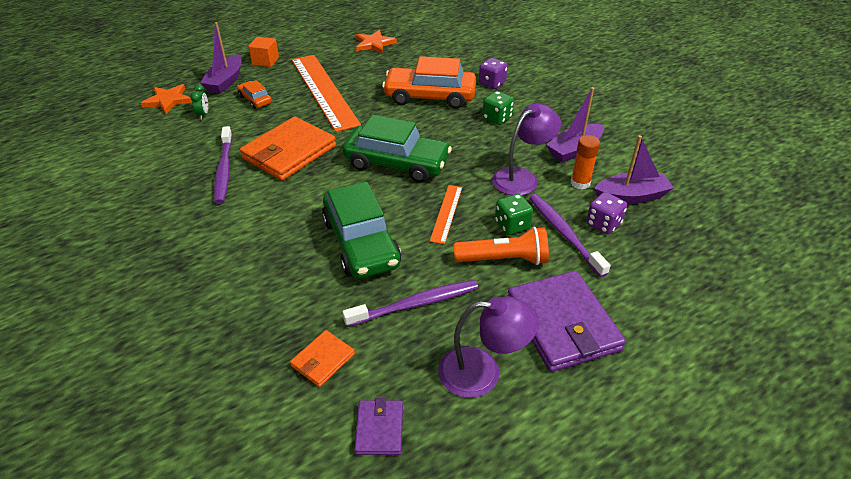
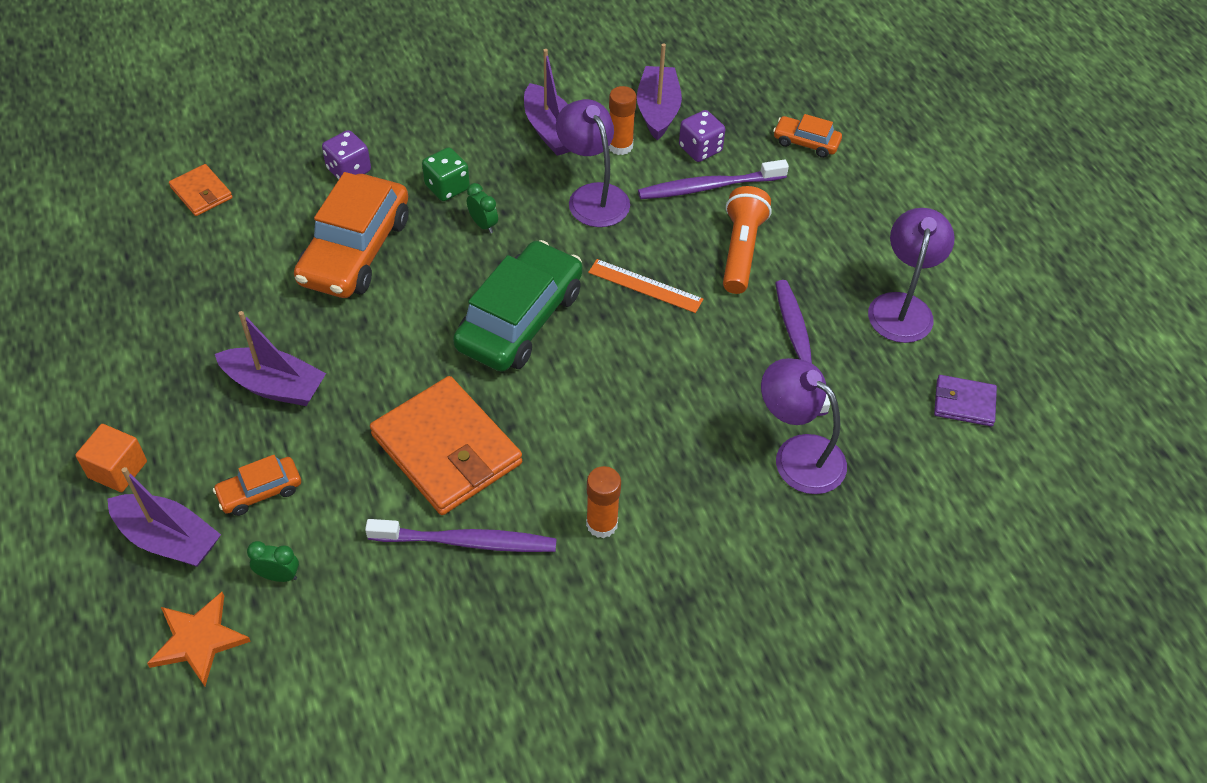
camera: 80 degrees left, 10 degrees up
(238, 220) = (601, 524): none -> orange glue stick
(305, 313) = (798, 455): none -> purple lamp
(323, 360) = (871, 443): orange wallet -> orange wallet (201, 193)
(324, 91) = (275, 386): orange ruler -> purple boat
(361, 243) = (682, 383): green car -> none
(374, 44) = (138, 294): orange star -> none
(472, 136) = (483, 224): none -> green clock
(512, 225) = (683, 229): green dice -> none
(563, 323) = (845, 227): purple wallet -> none
(654, 287) = (806, 142): none -> orange car

